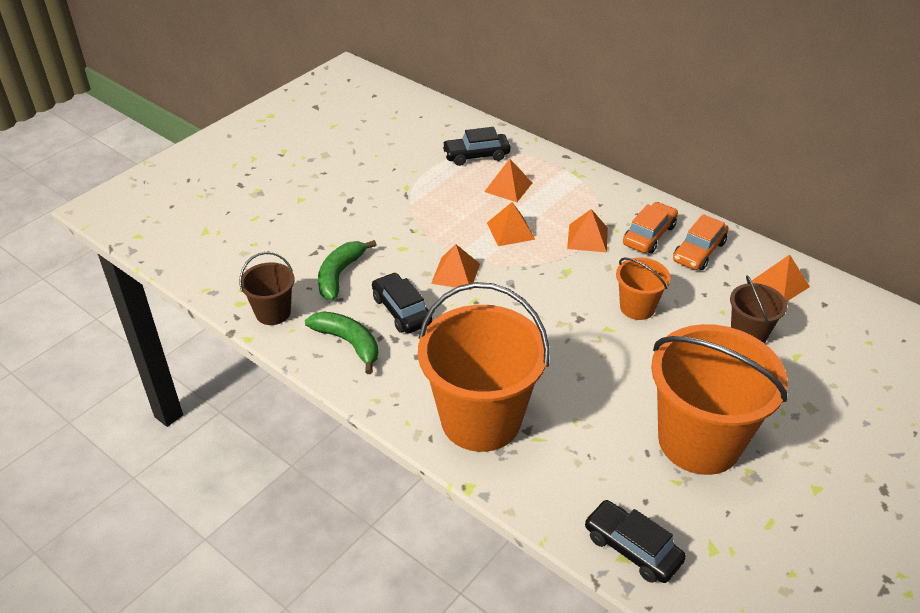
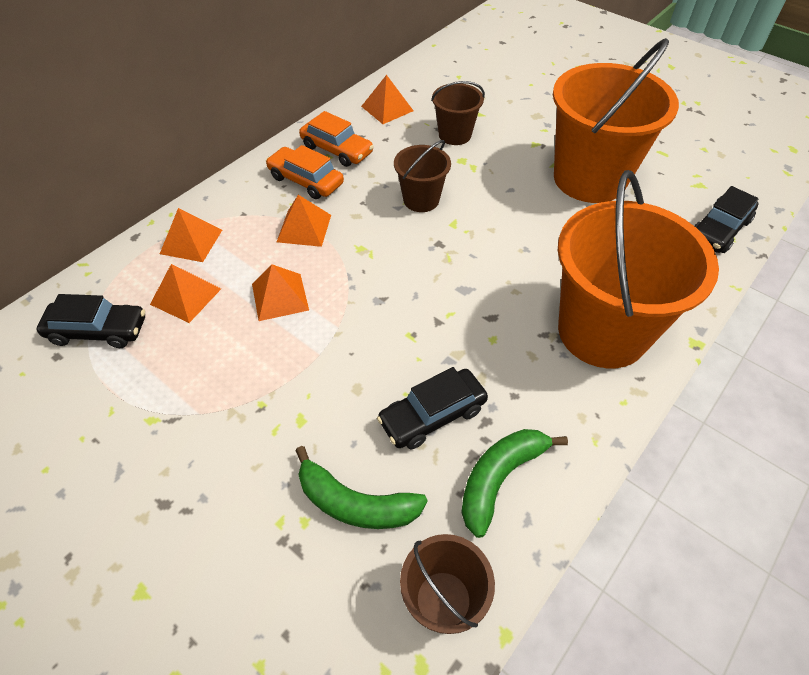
camera: 90 degrees left, 10 degrees up
(455, 273) = (359, 355): orange pyramid -> orange pyramid (191, 241)
(476, 155) = (98, 330): black car -> black car turned 75 degrees counterclockwise
(637, 307) = (421, 200): orange bucket -> brown bucket

